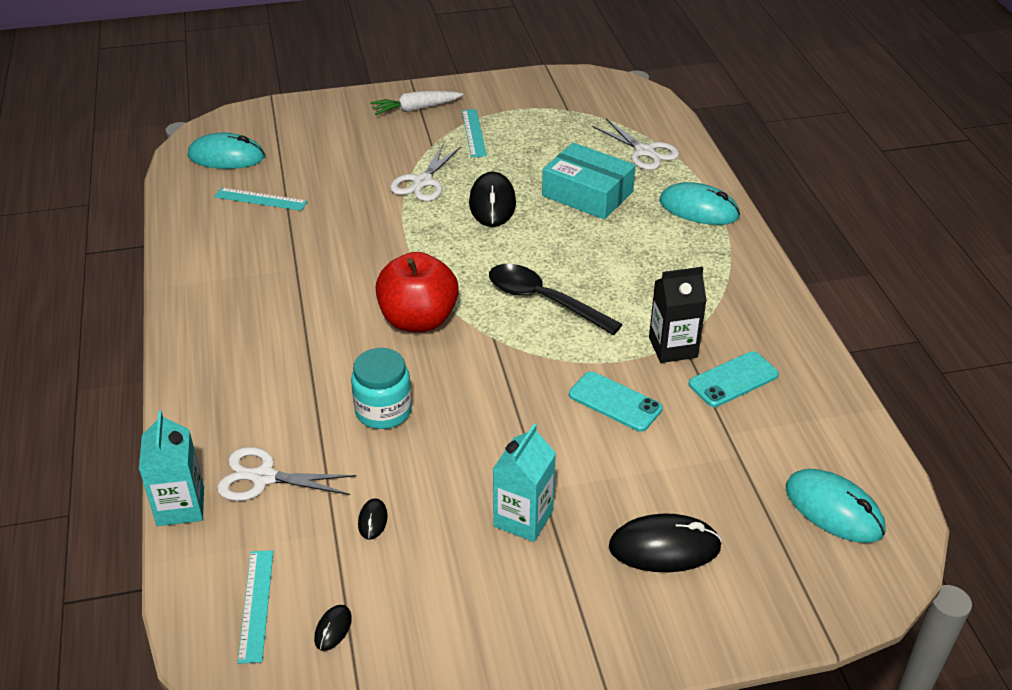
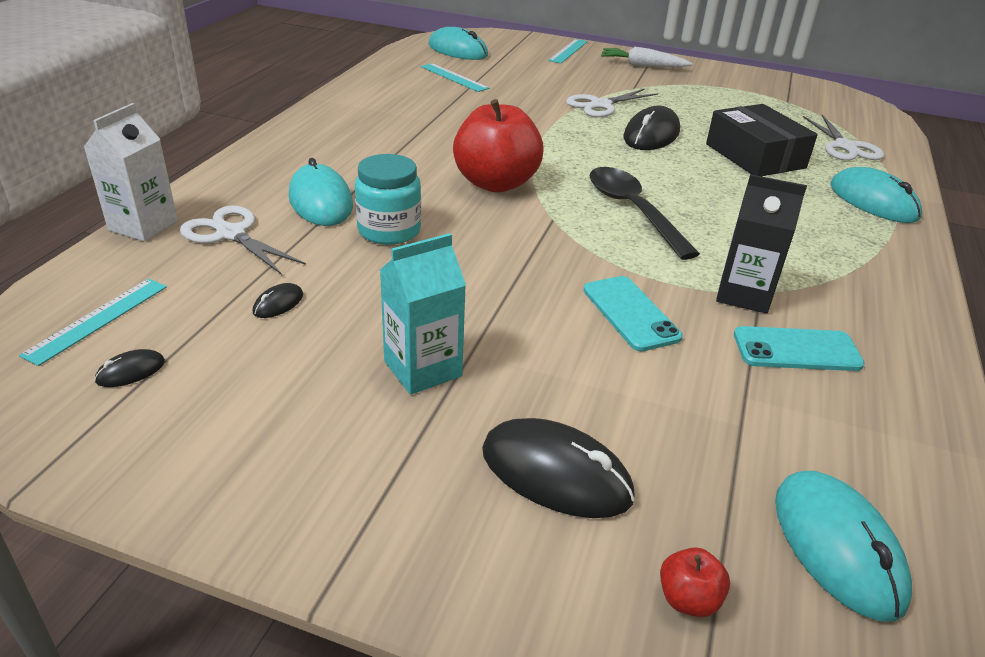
camera: 30 degrees right, 5 degrees down
(180, 506) = (143, 225): turquoise carton -> white carton
(298, 408) = (320, 201): none -> turquoise mouse
(473, 133) = (680, 91): turquoise ruler -> turquoise ruler (568, 51)
(587, 194) = (755, 156): turquoise box -> black box
(784, 582) = (688, 599): none -> red apple

